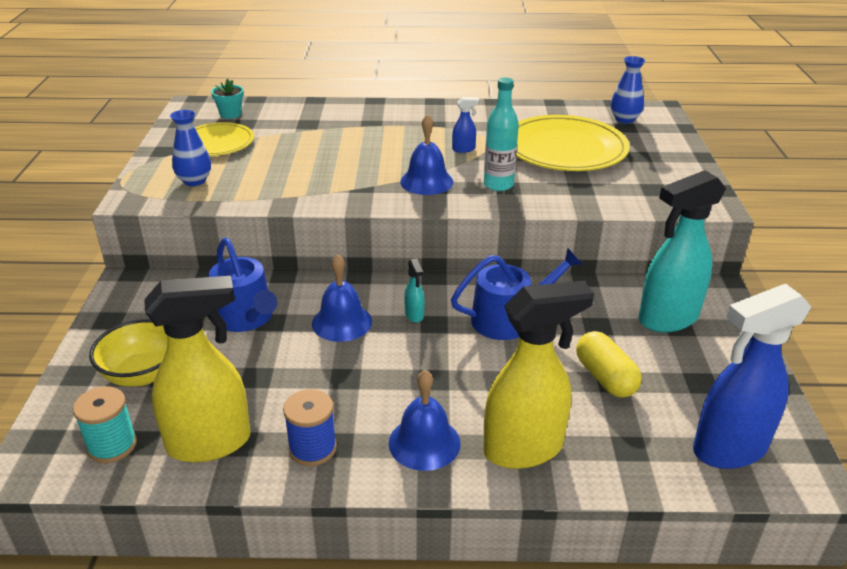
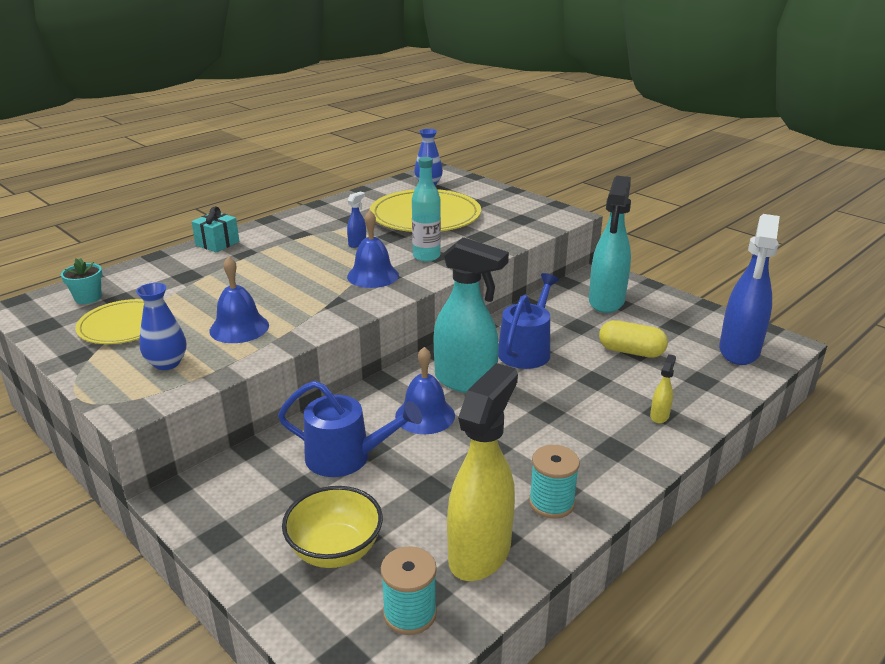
camera: 45 degrees left, 5 degrees down
(312, 448) = (551, 503): blue spool -> turquoise spool
(367, 107) = (217, 243): none -> turquoise gift
(414, 315) = (465, 382): turquoise spray bottle -> turquoise spray bottle, size x2.46
(424, 443) = (606, 450): blue bell -> blue bell (239, 328)
(524, 449) = (659, 416): yellow spray bottle -> yellow spray bottle, size x0.41

